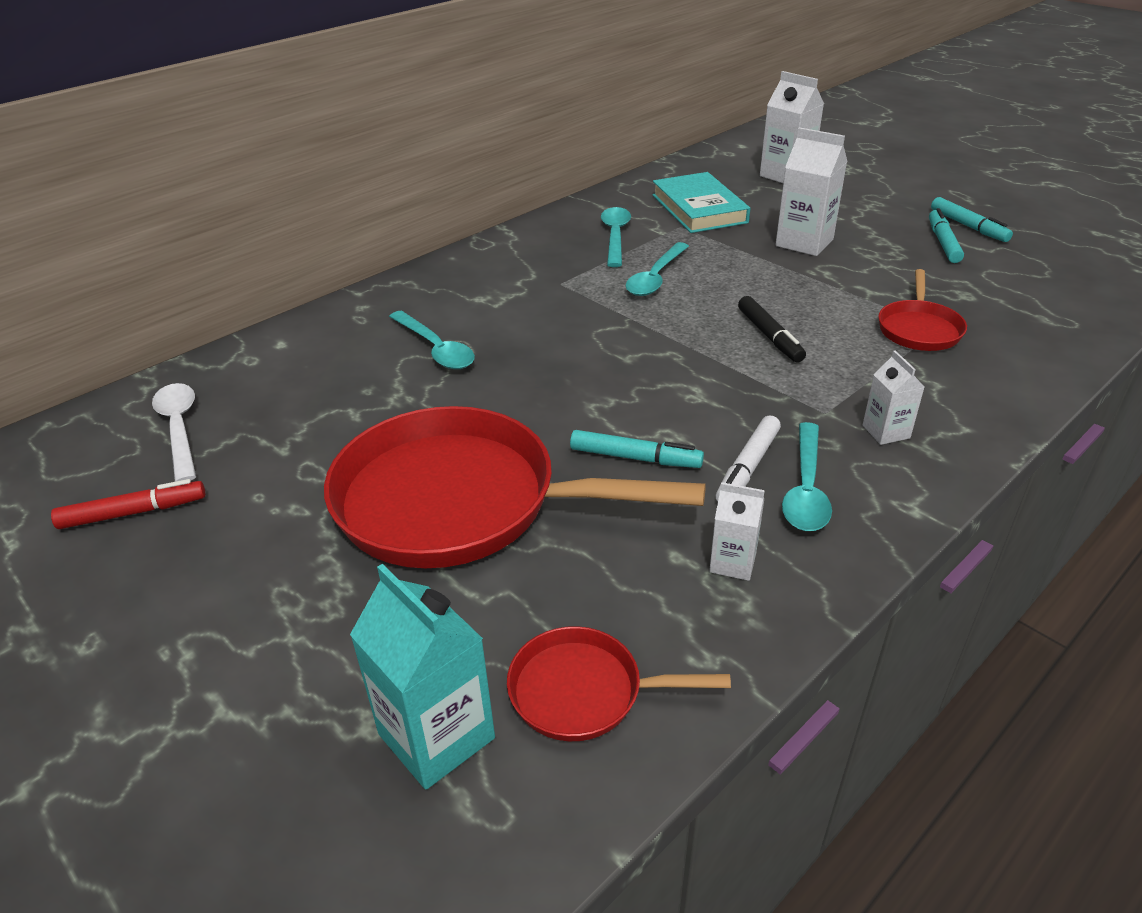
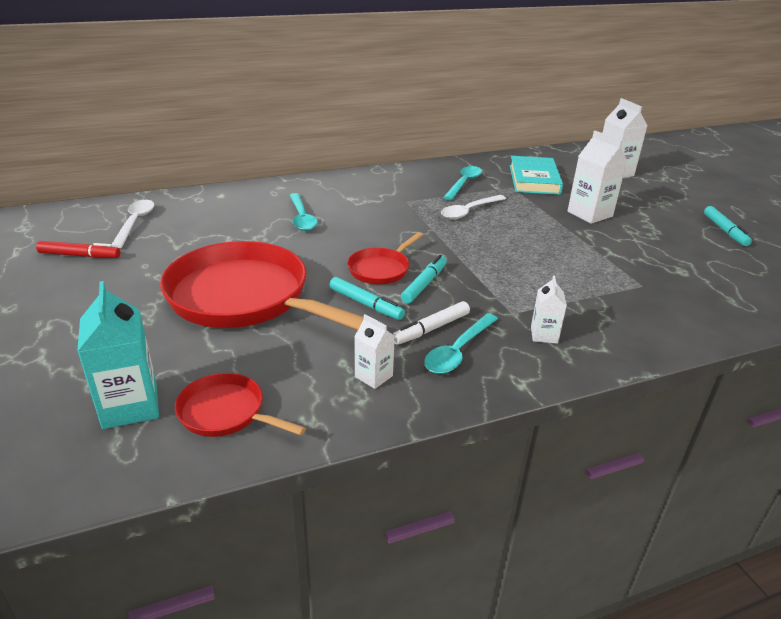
camera: 20 degrees right, 5 degrees down
(655, 277) = (469, 211): turquoise spoon -> white spoon
(769, 336) = (514, 261): black marker -> none
(919, 329) = (626, 282): red pan -> red pan (381, 269)
(943, 242) = (695, 236): turquoise marker -> turquoise marker (424, 284)

